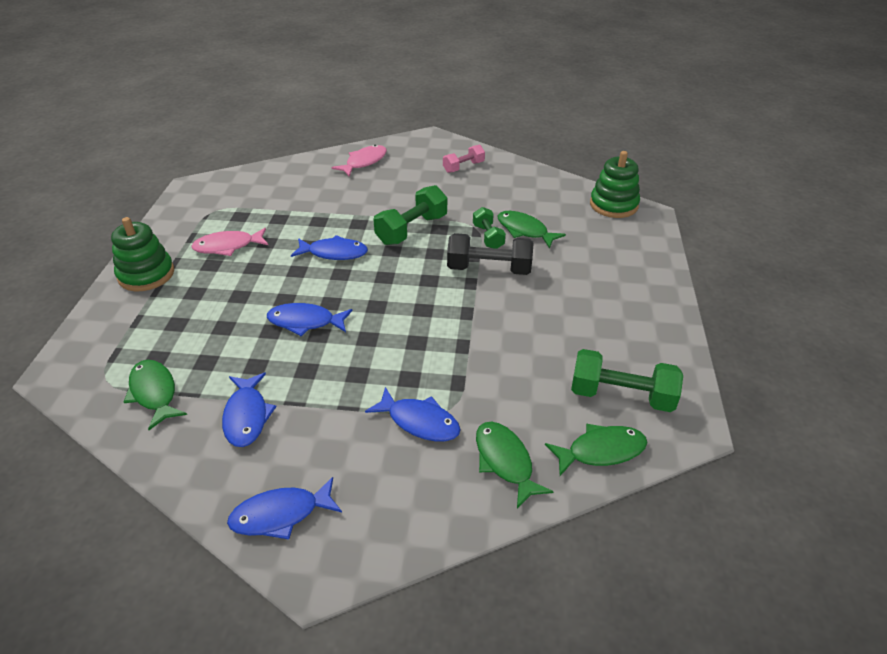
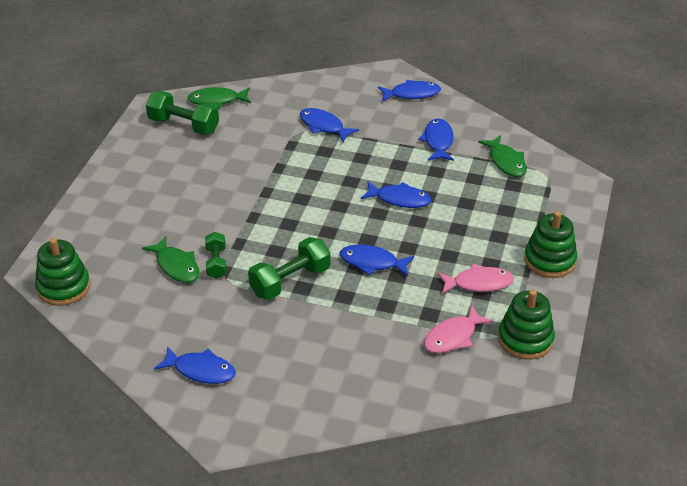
camera: 170 degrees left, 0 degrees up
(196, 209) = (525, 339): none -> green stacking toy
(364, 162) = (325, 397): pink fish -> pink fish (453, 337)
(463, 167) = (200, 370): pink dumbbell -> blue fish
(489, 269) = (231, 228): black dumbbell -> none
(505, 461) = (277, 102): green fish -> none

